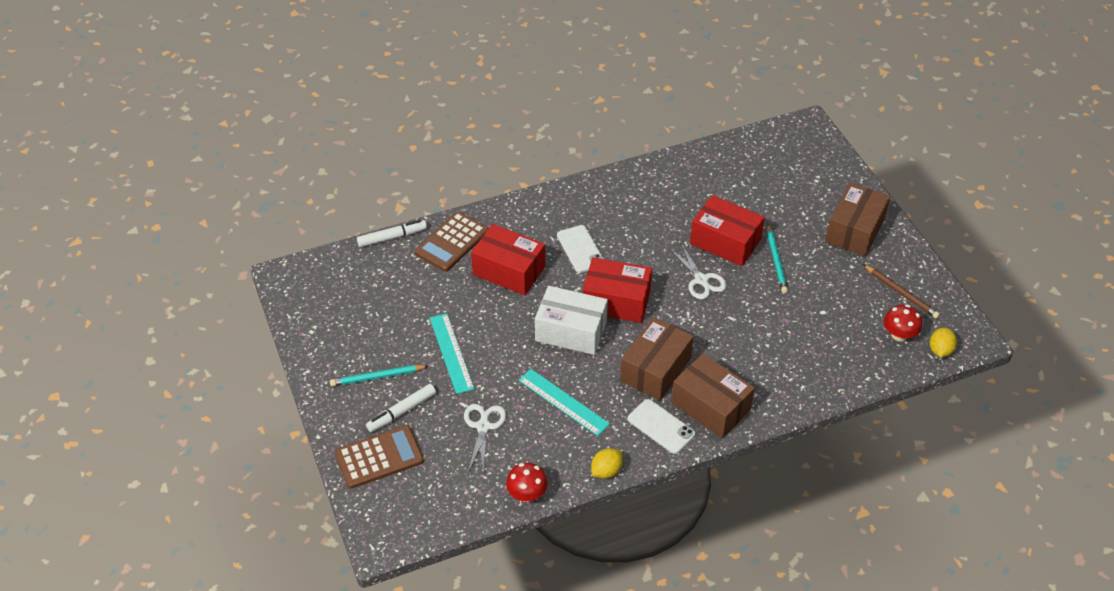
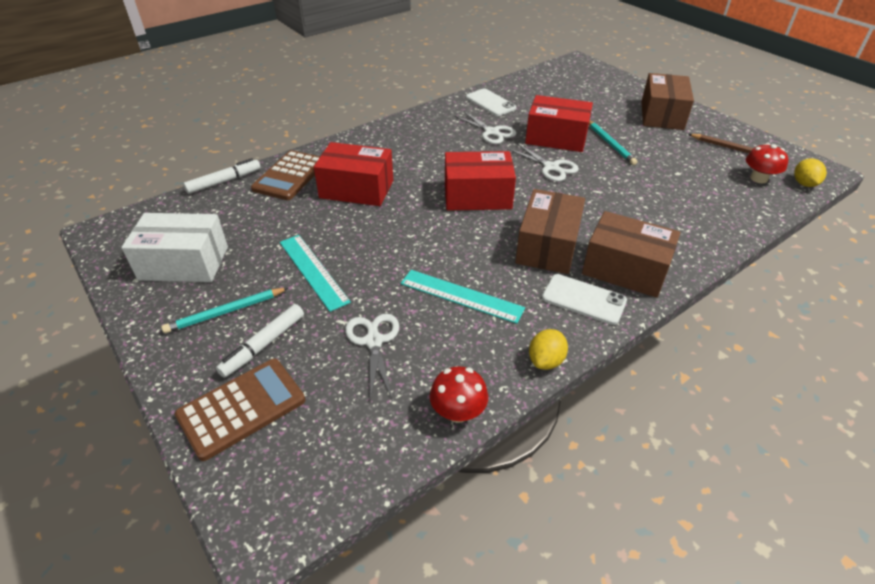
camera: 15 degrees left, 5 degrees down
(571, 331) = (441, 228): white box -> white box (184, 263)
(580, 249) = (423, 162): white phone -> white phone (490, 103)
(662, 221) = (491, 132): none -> white scissors

